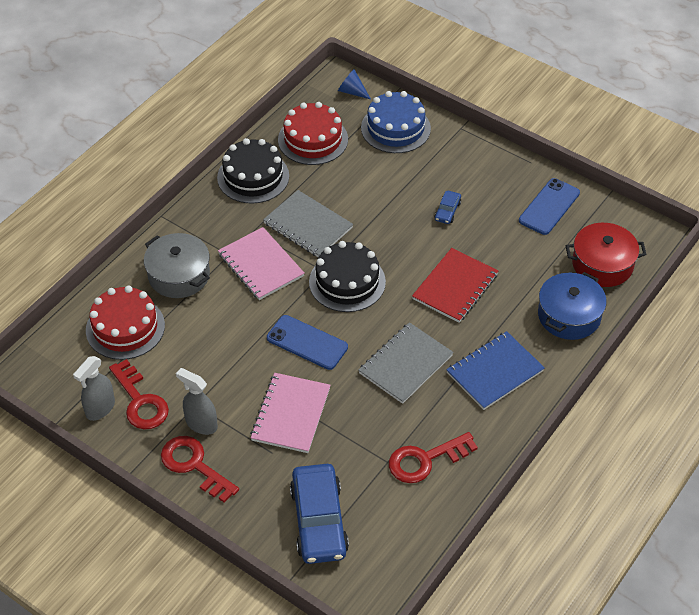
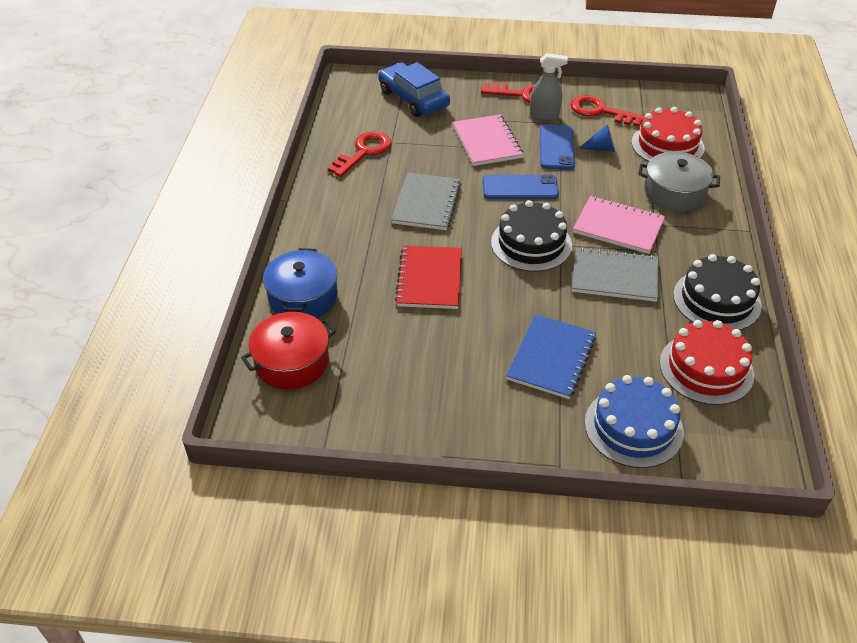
camera: 150 degrees right, 5 degrees down
(100, 408) = (622, 99): grey spray bottle -> none
(352, 91) = (731, 455): blue cone -> blue cone (601, 148)
(447, 211) = (493, 350): blue car -> none
(494, 372) = (346, 226): blue notebook -> blue notebook (551, 358)
(549, 207) = (385, 404): blue phone -> blue phone (556, 147)

